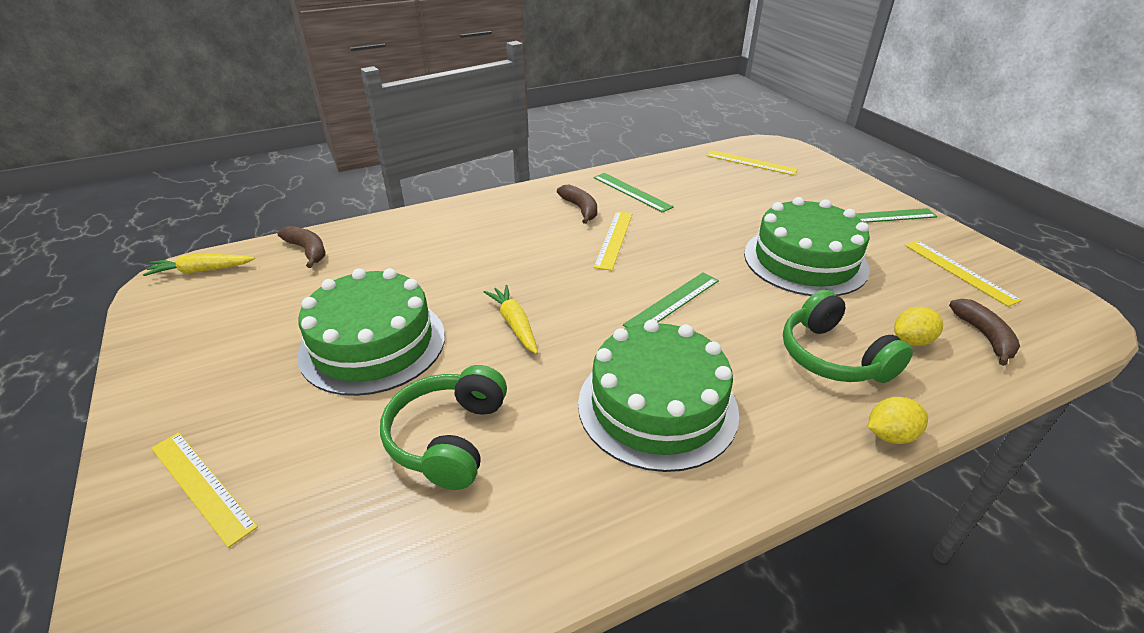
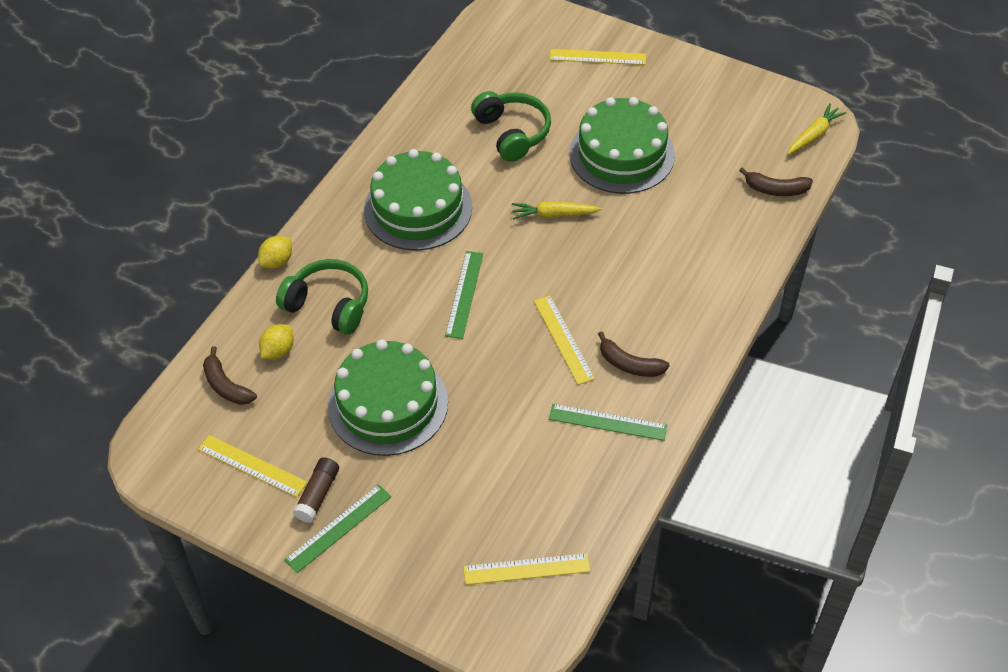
camera: 145 degrees right, 15 degrees up
(514, 324) = (553, 215): yellow carrot -> yellow carrot turned 150 degrees clockwise
(896, 236) = (318, 495): none -> brown glue stick

